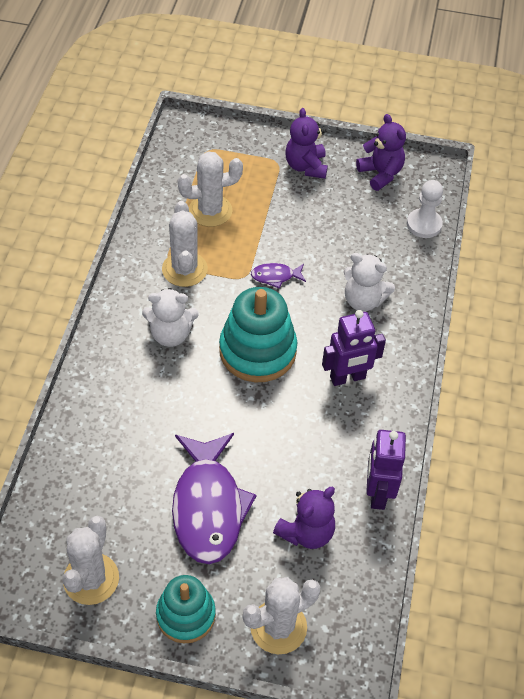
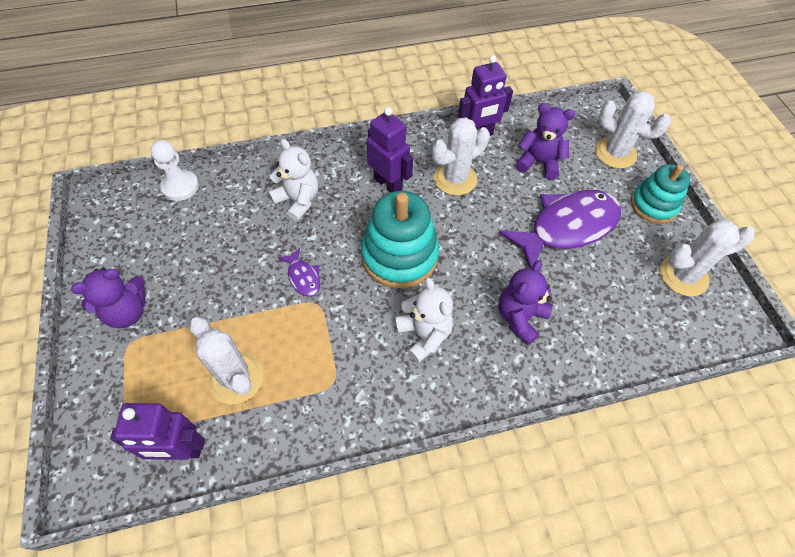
camera: 115 degrees left, 5 degrees up
(176, 170) = (180, 450): none -> purple robot
(184, 269) = (335, 363): white cactus -> white cactus (455, 179)
(363, 300) = (298, 201): white teddy bear -> white teddy bear turned 45 degrees counterclockwise
(380, 174) = (117, 241): purple teddy bear -> purple teddy bear (520, 317)

